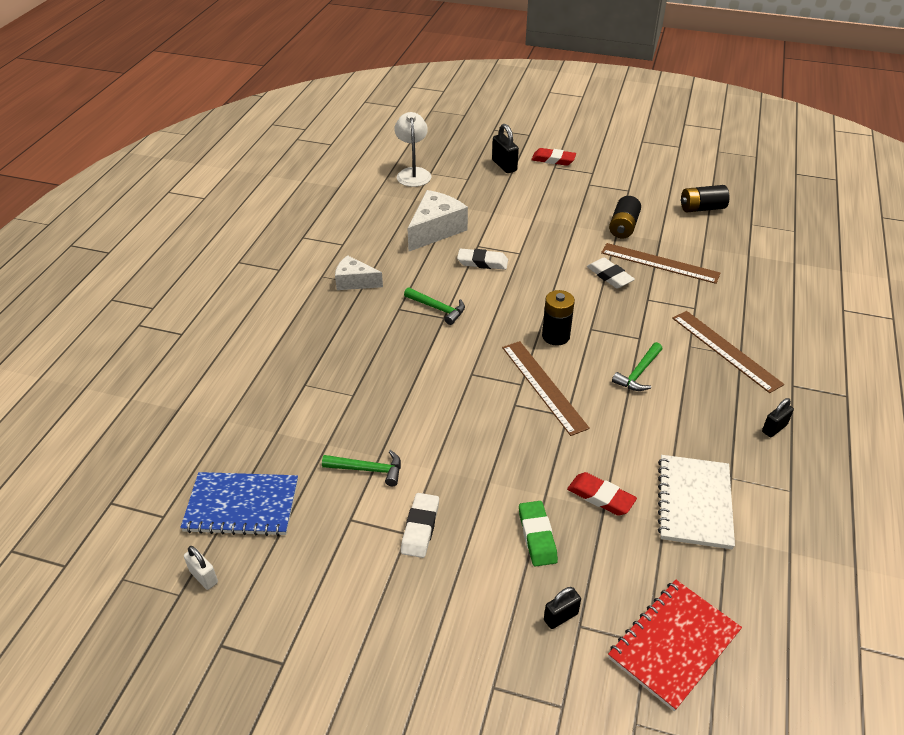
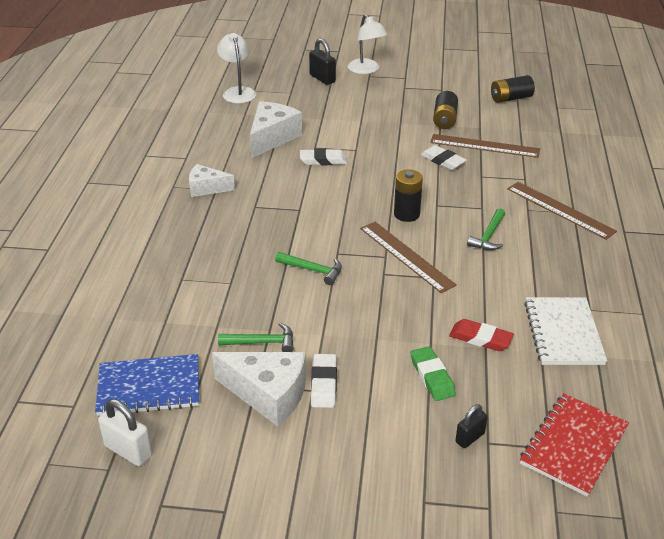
camera: 10 degrees left, 5 degrees down
(203, 577) = (128, 451): white padlock -> white padlock, size x1.54
(360, 532) = (268, 394): none -> white cheese
(438, 308) = (291, 203): green hammer -> green hammer (313, 270)
(553, 160) = (366, 70): red eraser -> white lamp
(774, 428) = (617, 266): black padlock -> none

